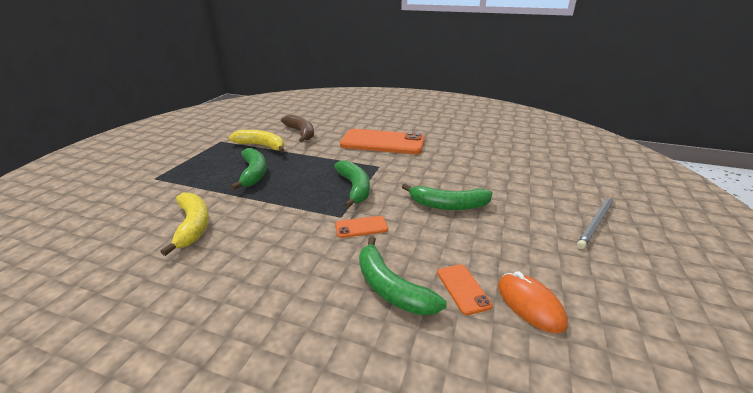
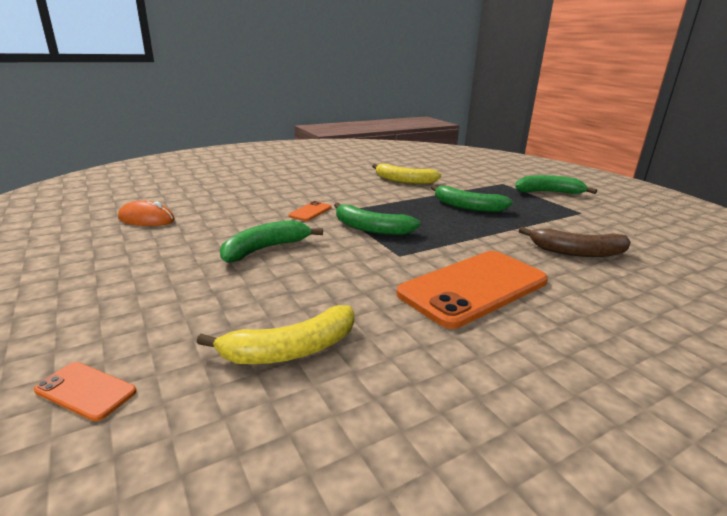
camera: 130 degrees right, 5 degrees down
(261, 146) = (543, 223): yellow banana -> yellow banana (291, 350)
(391, 288) = (244, 199): green banana -> green banana (548, 192)
(463, 289) = (198, 212): orange phone -> orange phone (86, 391)
(596, 222) = (76, 297): grey pencil -> none

